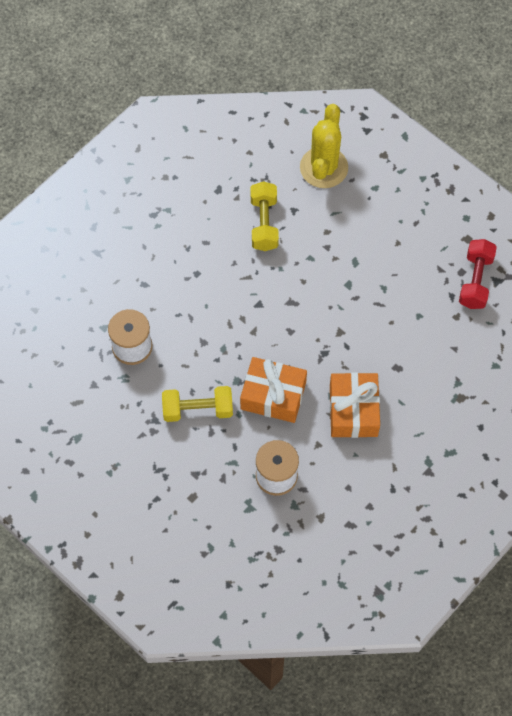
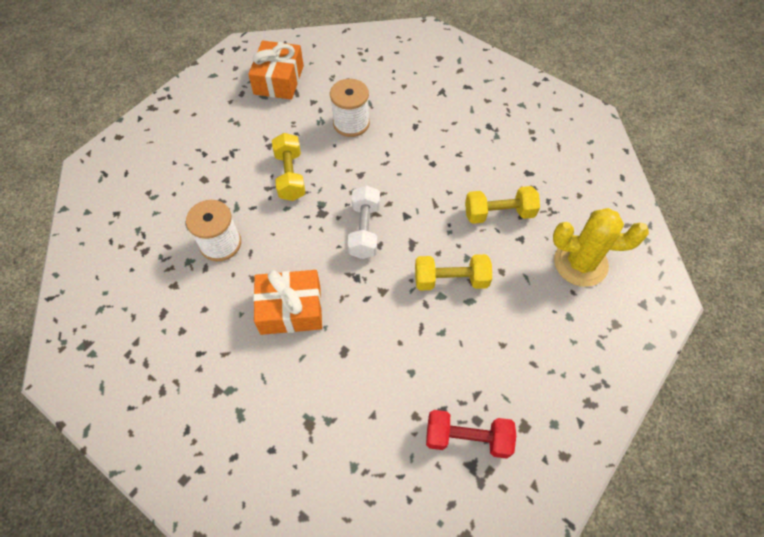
camera: 85 degrees right, 5 degrees down
(272, 342) = (364, 230): none -> white dumbbell
(273, 395) = (306, 235): orange gift -> orange gift (279, 80)
(333, 274) = (451, 280): none -> yellow dumbbell

